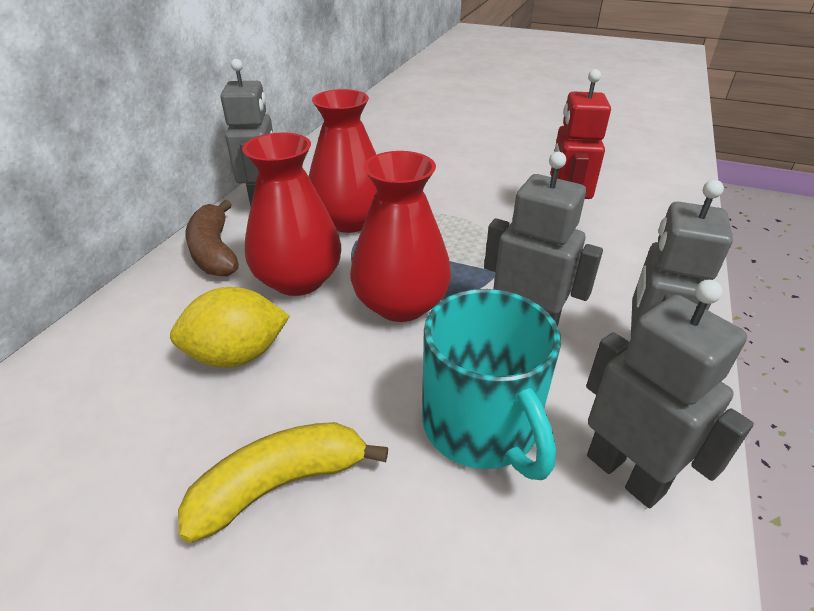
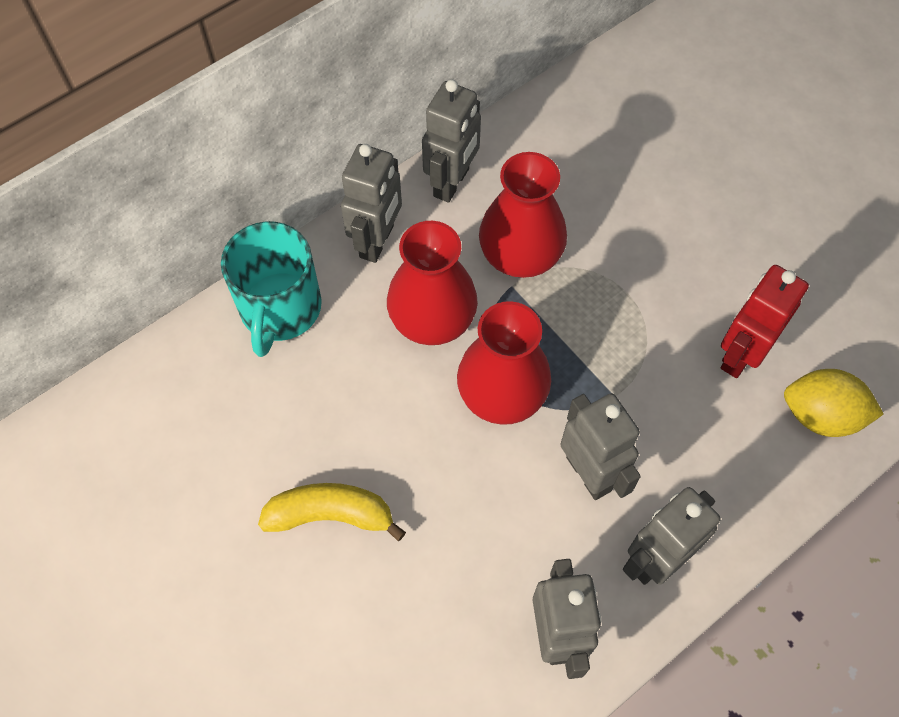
camera: 30 degrees right, 25 degrees up
(214, 252) = (377, 241): brown banana -> grey robot
(237, 355) = (348, 383): yellow lemon -> yellow lemon (820, 415)
(481, 426) = (486, 544): turquoise mug -> turquoise mug (280, 309)

